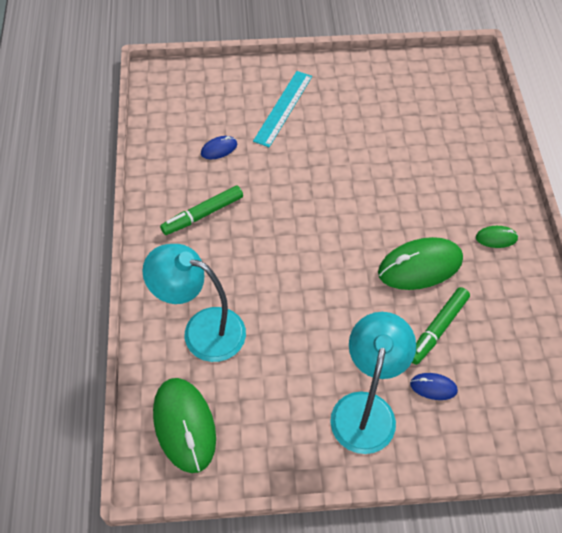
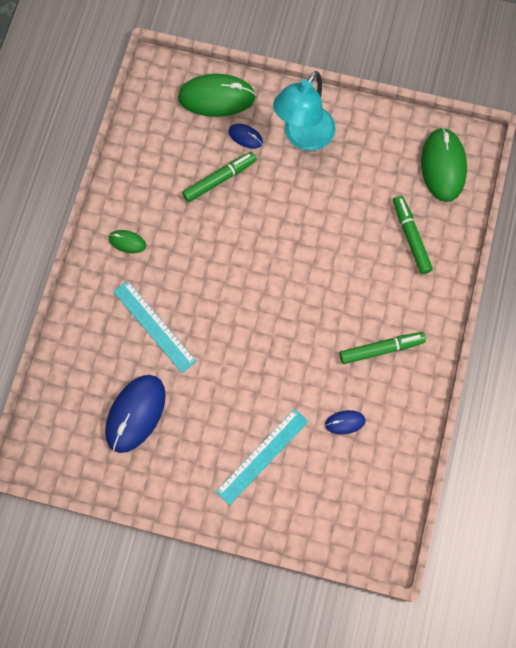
camera: 160 degrees left, 15 degrees up
(202, 330) = (411, 237): turquoise lamp -> green marker
(405, 108) = (135, 414): none -> blue mouse
(420, 266) = (207, 236): green mouse -> green mouse (216, 97)
(427, 175) = (154, 326): none -> turquoise ruler

